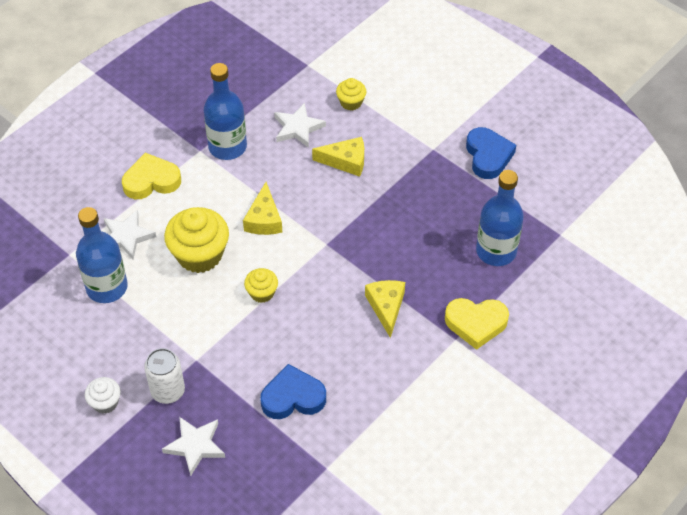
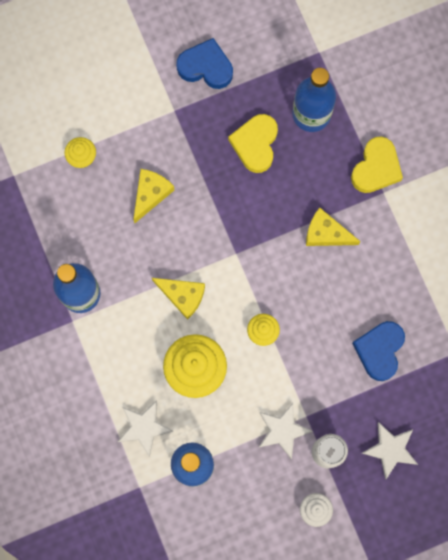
camera: 65 degrees left, 25 degrees up
(151, 181) = (88, 380): yellow heart -> yellow heart (255, 144)
(298, 128) = (89, 219): white star -> white star (282, 430)

